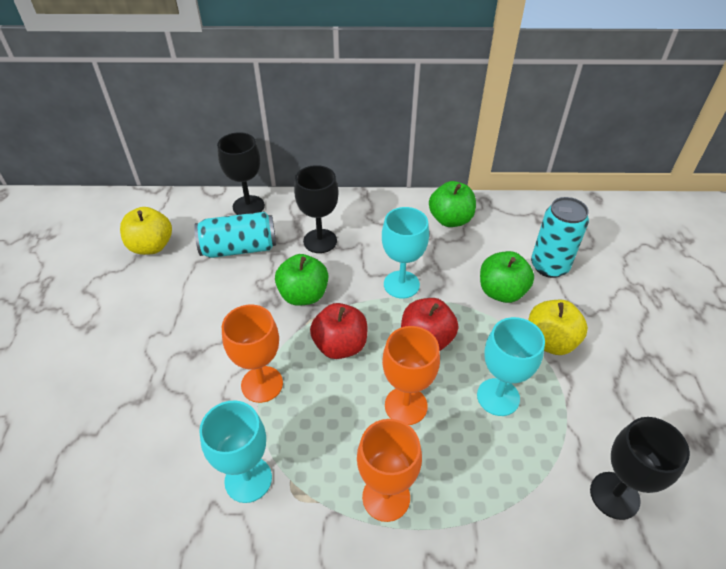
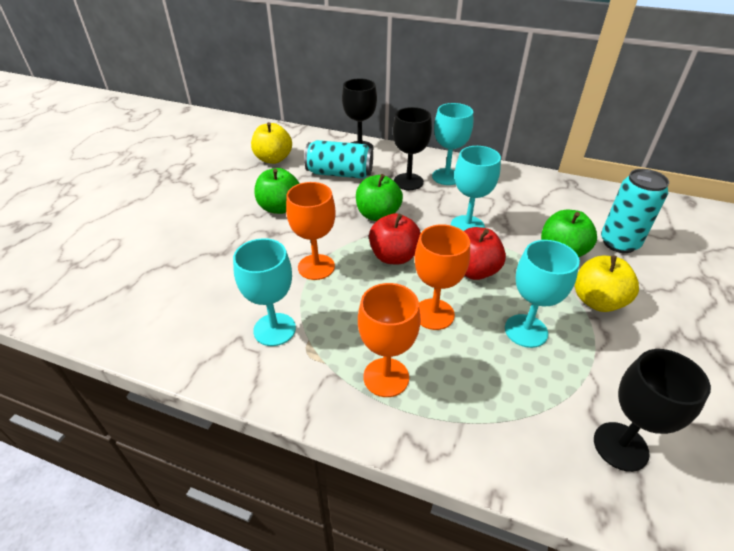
camera: 20 degrees right, 5 degrees down
(358, 224) = (446, 177): none -> turquoise goblet
(450, 220) = (532, 189): green apple -> green apple (279, 207)

